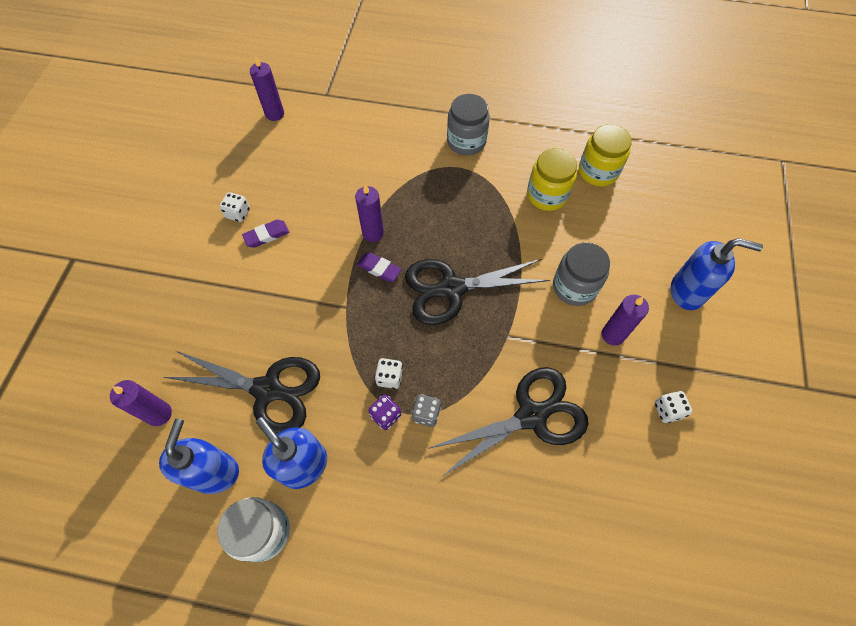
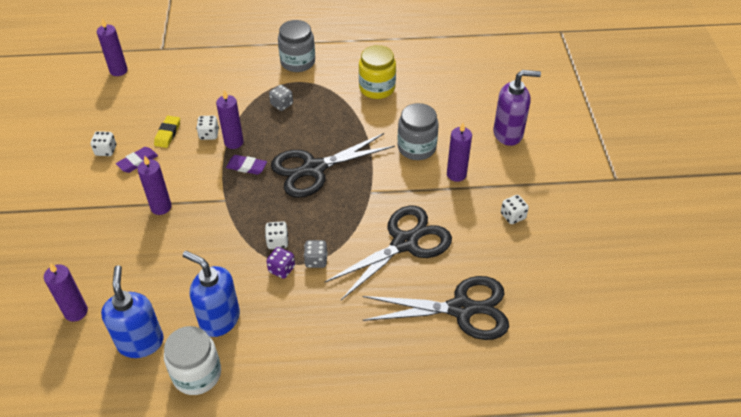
camera: 15 degrees left, 15 degrees down
(268, 389) = (171, 273): black scissors -> black scissors (461, 309)
(277, 300) = (161, 207): none -> purple candle
(306, 206) = (167, 133): none -> yellow eraser
(349, 217) = (209, 134): none -> white dice
(436, 194) = (282, 104): none -> grey dice
(598, 171) = (415, 64): yellow jar -> none
(687, 292) = (508, 134): blue soap dispenser -> purple soap dispenser

